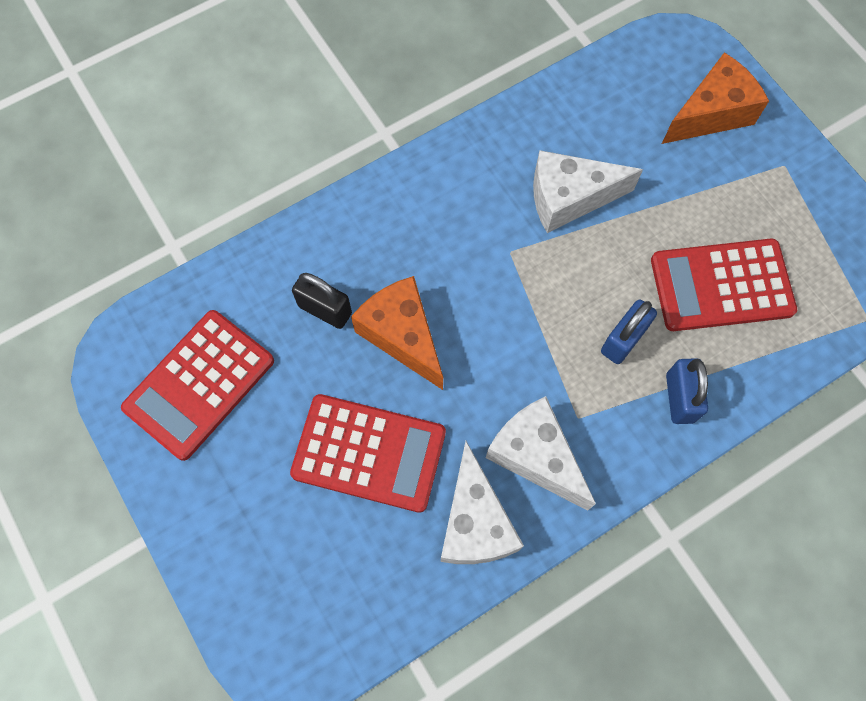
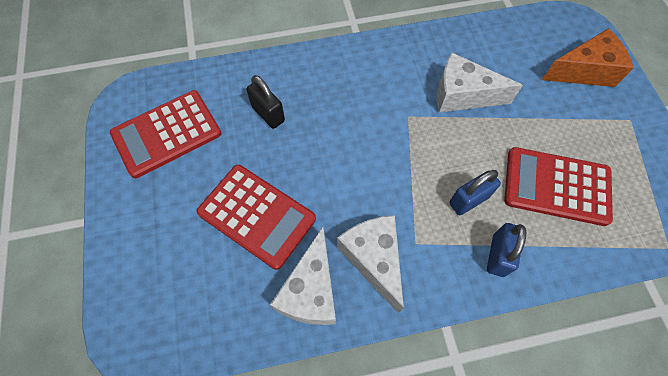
camera: 20 degrees right, 5 degrees down
(402, 335) = (312, 146): orange cheese -> none

